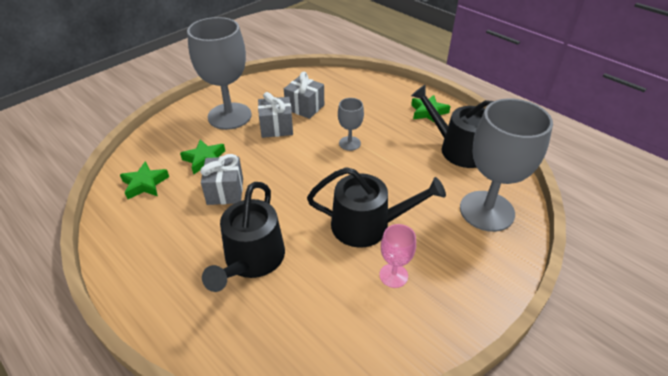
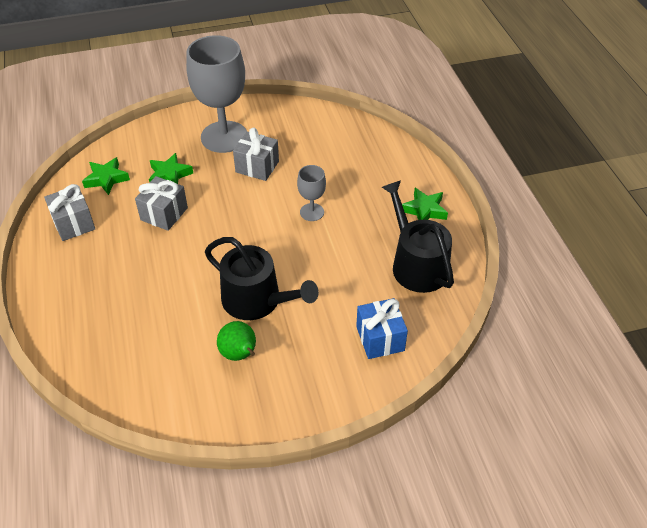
camera: 30 degrees right, 5 degrees up
(251, 260) = (139, 286): black watering can -> none
(305, 107) = (302, 154): grey gift -> grey gift (73, 224)
(393, 275) = (240, 354): pink goblet -> green pear
(486, 211) = (380, 338): grey goblet -> blue gift

